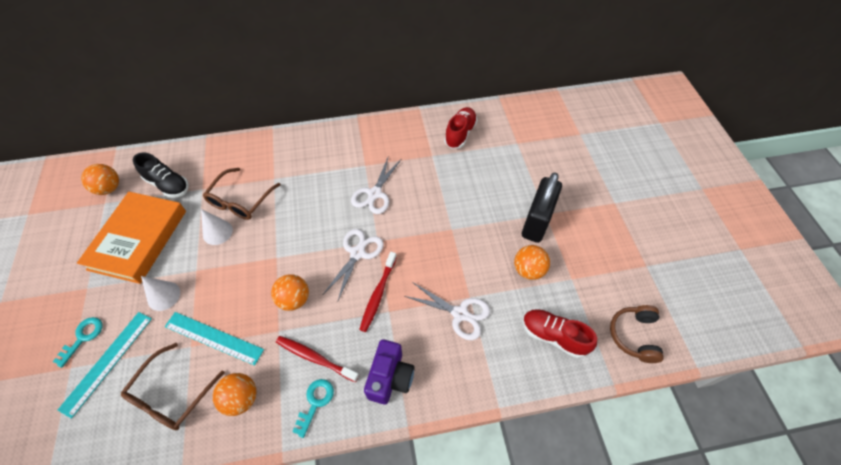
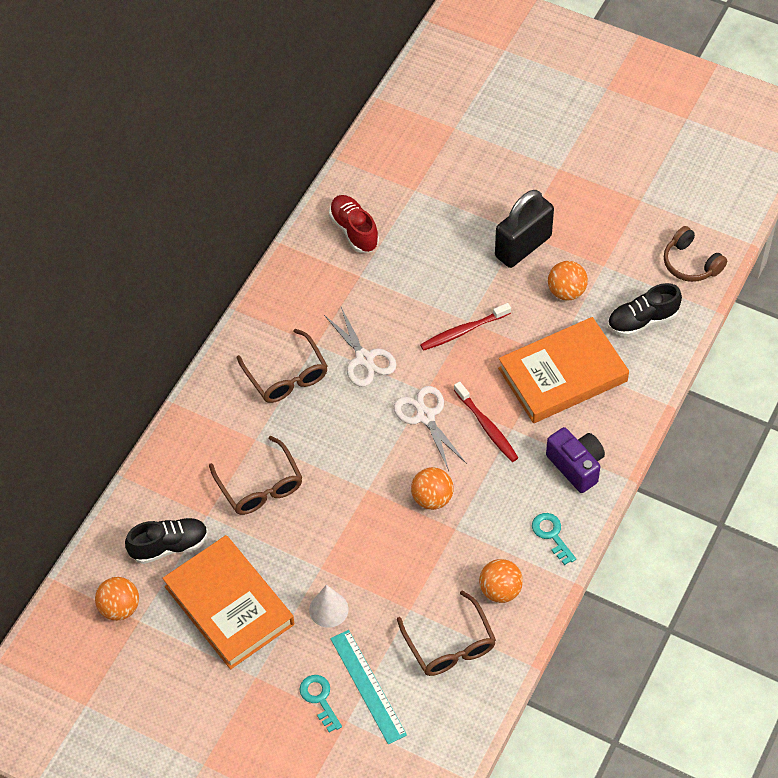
camera: 50 degrees left, 0 degrees up
(213, 338) = (417, 586): turquoise ruler -> none
(217, 232) = (286, 527): white cone -> none
(315, 358) = (509, 513): red toothbrush -> red toothbrush (463, 331)
(331, 165) = (286, 375): none -> brown glasses
(460, 314) = (562, 375): white scissors -> orange book
(536, 222) = (523, 246): black padlock -> black padlock turned 75 degrees clockwise
(553, 336) = (642, 321): red shoe -> black shoe

